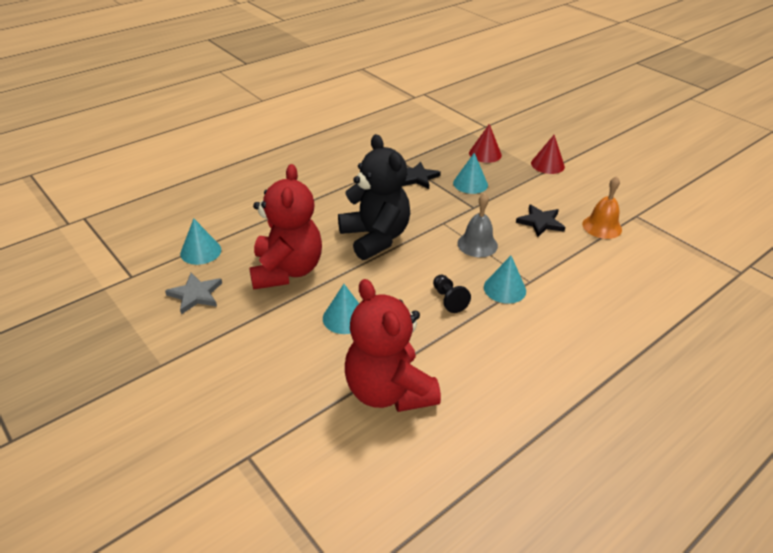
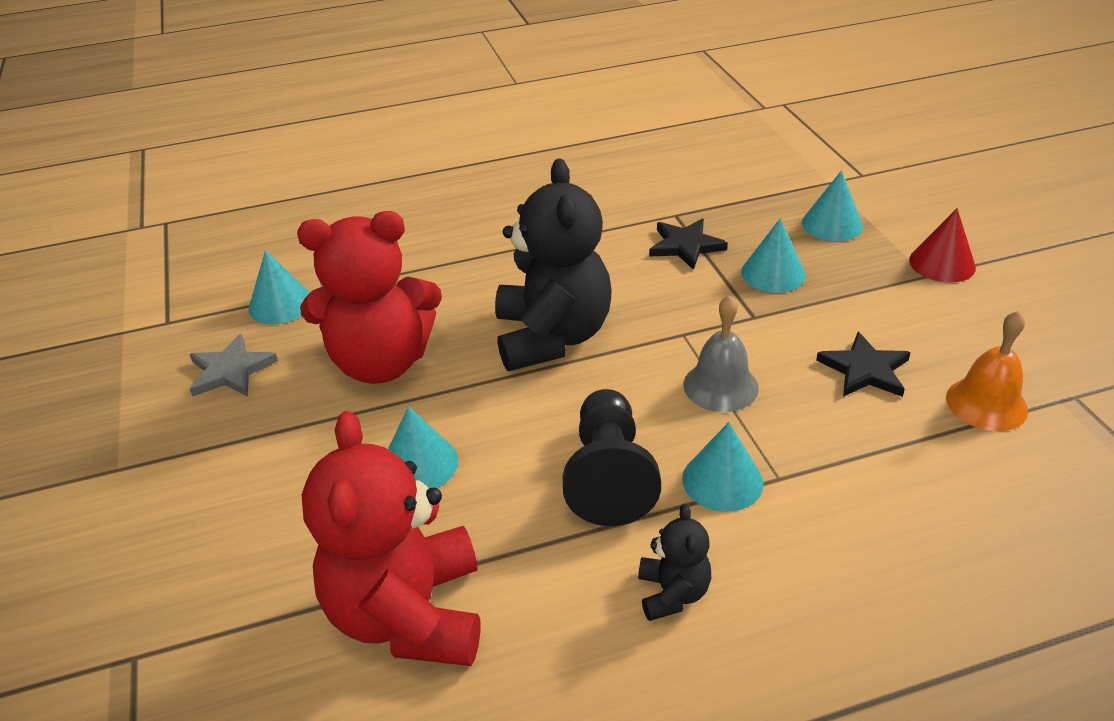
camera: 25 degrees right, 0 degrees up
(286, 271) = (381, 362): red teddy bear -> red teddy bear turned 60 degrees clockwise
(448, 300) = (609, 476): black pawn -> black pawn, size x1.78
(485, 154) = (832, 224): red cone -> turquoise cone
(512, 345) = (672, 593): none -> black teddy bear

